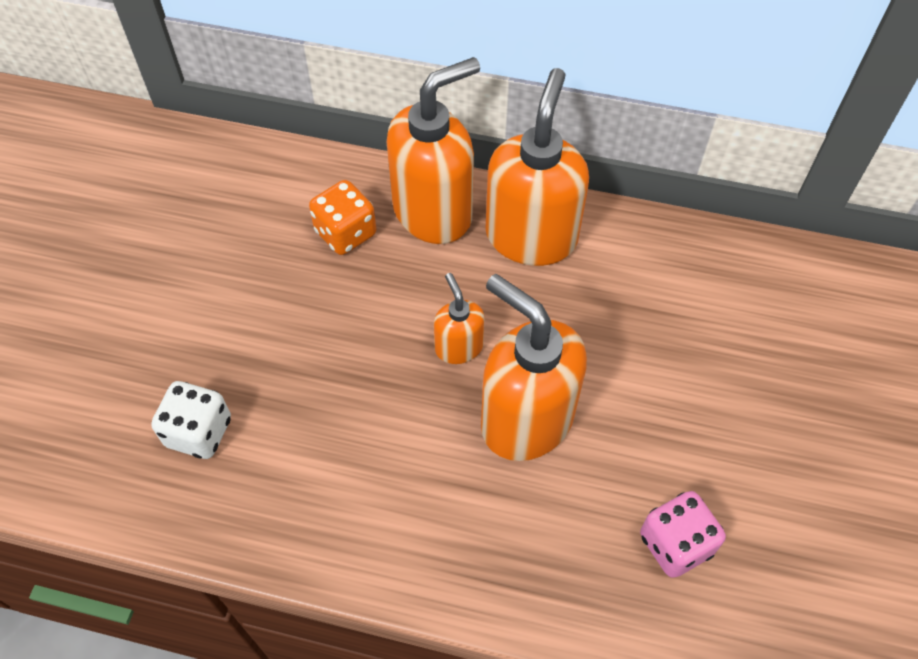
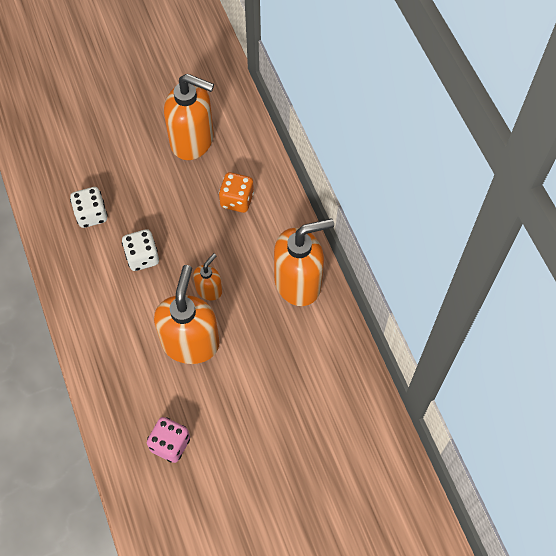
camera: 55 degrees right, 5 degrees up
(334, 403) = (142, 257): none -> white dice
(433, 212) = (279, 229): orange soap dispenser -> orange soap dispenser (193, 140)

